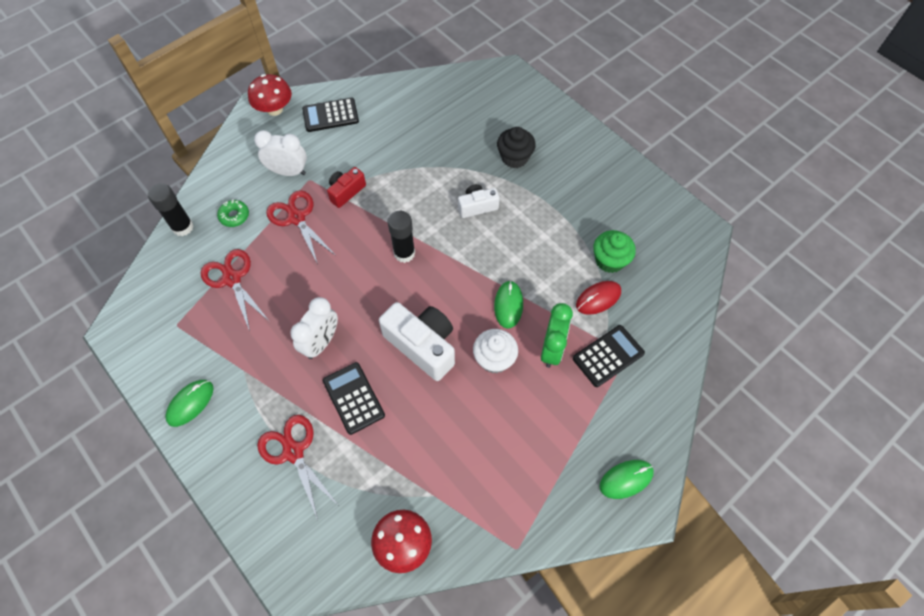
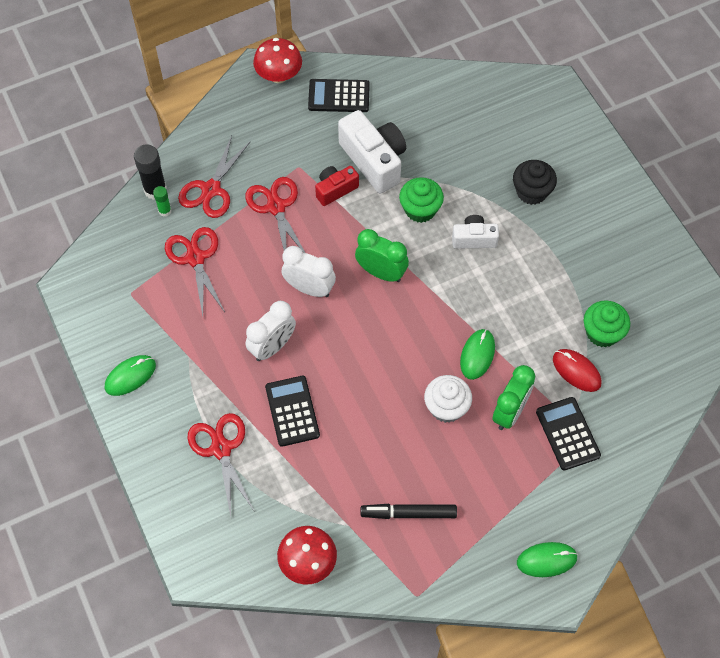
camera: 15 degrees right, 0 degrees up
(195, 243) = (165, 211): none -> green glue stick
(234, 216) = (211, 190): green donut -> red scissors
(288, 172) = (278, 152): white clock -> white clock (309, 288)
(404, 253) = (381, 273): black glue stick -> green clock
(422, 345) = (375, 375): white camera -> white camera (374, 160)
(424, 192) = (420, 209): none -> green cupcake
(487, 468) = (408, 513): none -> black marker
(598, 298) = (576, 371): red mouse -> red mouse turned 60 degrees clockwise
(608, 356) = (567, 434): black calculator -> black calculator turned 90 degrees counterclockwise

